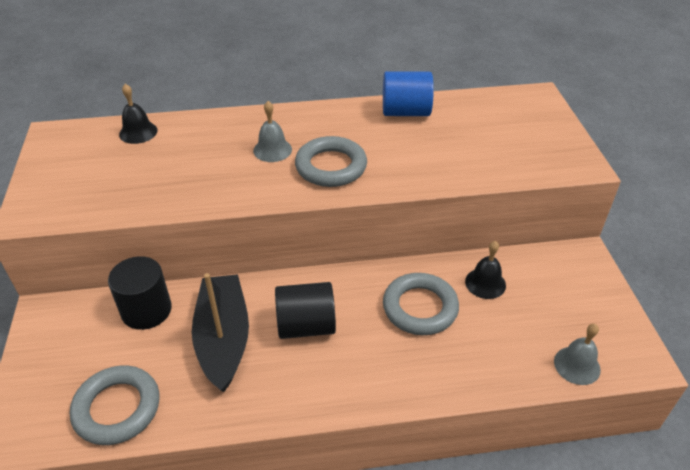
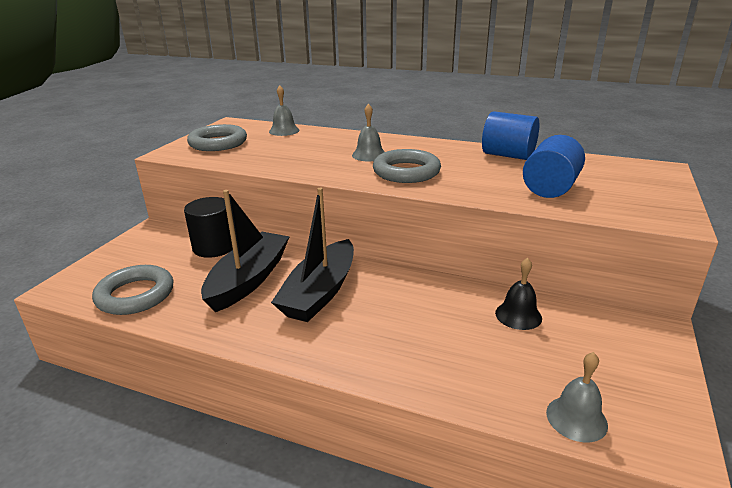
camera: 30 degrees right, 15 degrees down
(138, 132) = (284, 131): black bell -> grey bell
(306, 326) = (320, 292): black cylinder -> black boat
(420, 308) = (434, 312): grey ring -> grey ring (218, 143)
(471, 152) = (550, 188): none -> blue cylinder

